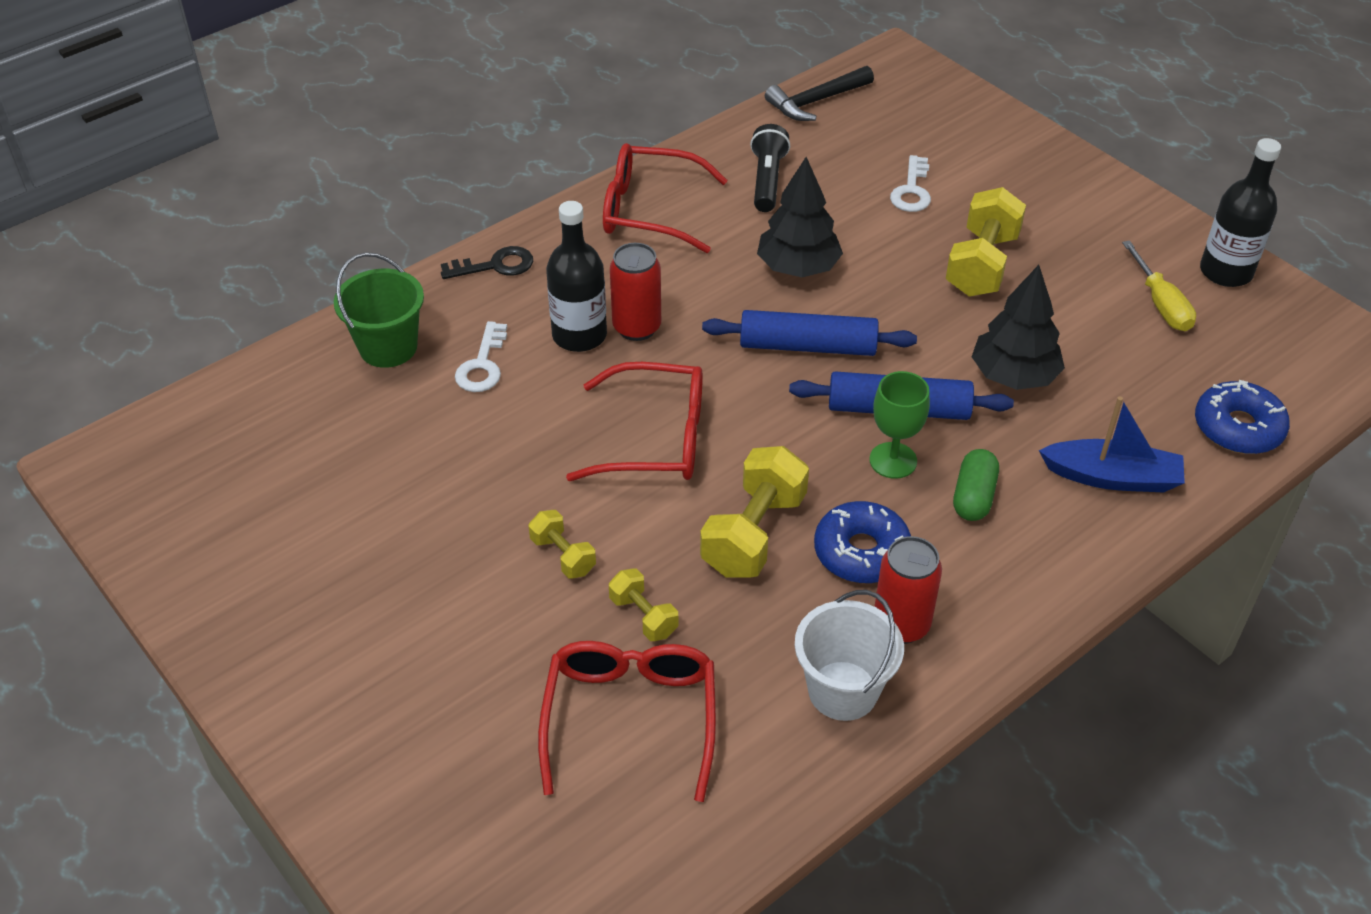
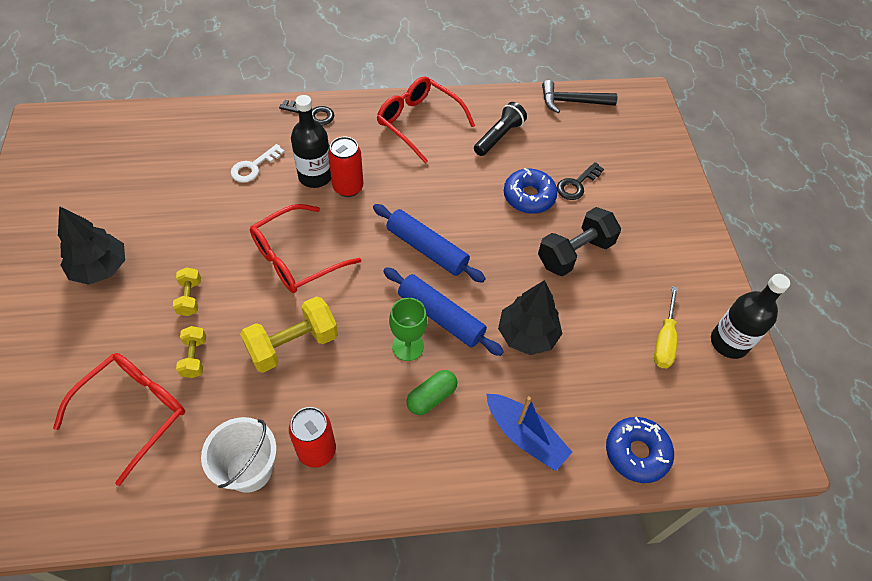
camera: 30 degrees right, 10 degrees up
(388, 347) = (220, 133): green bucket -> none
(655, 439) = (296, 258): red glasses -> red glasses turned 105 degrees clockwise
(798, 268) = (466, 198): black tree -> black tree (100, 268)
(861, 552) = (338, 392): blue donut -> blue donut (529, 196)
(912, 190) = (577, 184): white key -> black key
(982, 264) = (575, 253): yellow dumbbell -> black dumbbell

